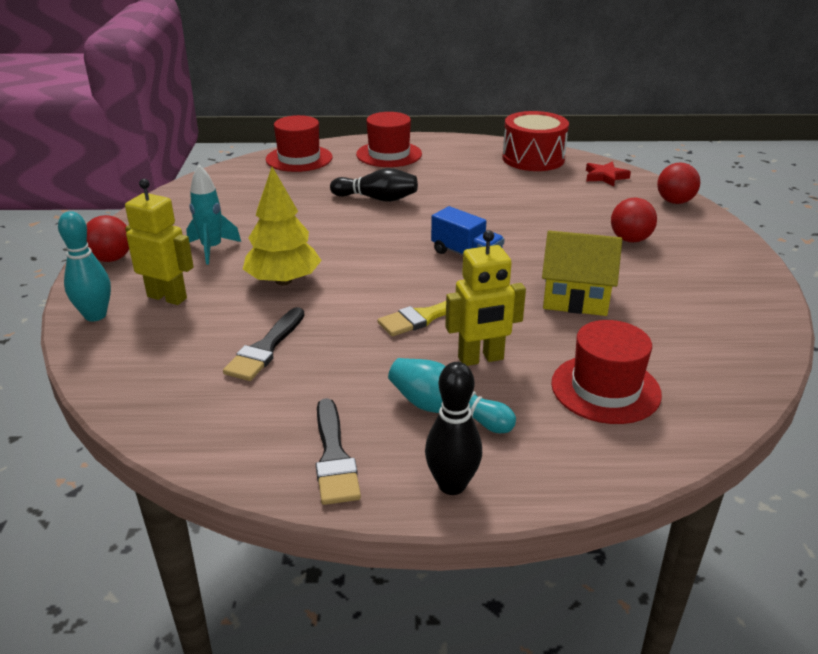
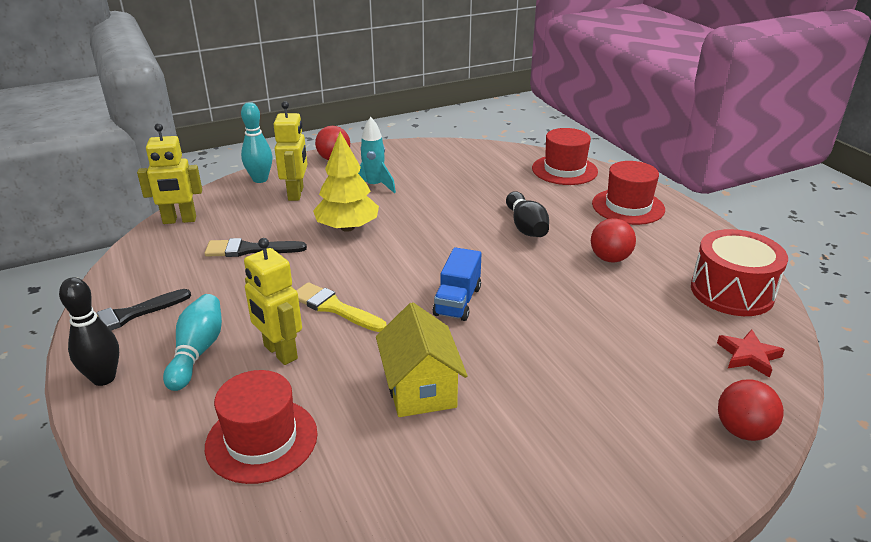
camera: 65 degrees right, 0 degrees up
(131, 392) = (179, 220): none -> yellow robot
(630, 239) = (590, 406): red ball -> red ball (610, 258)

